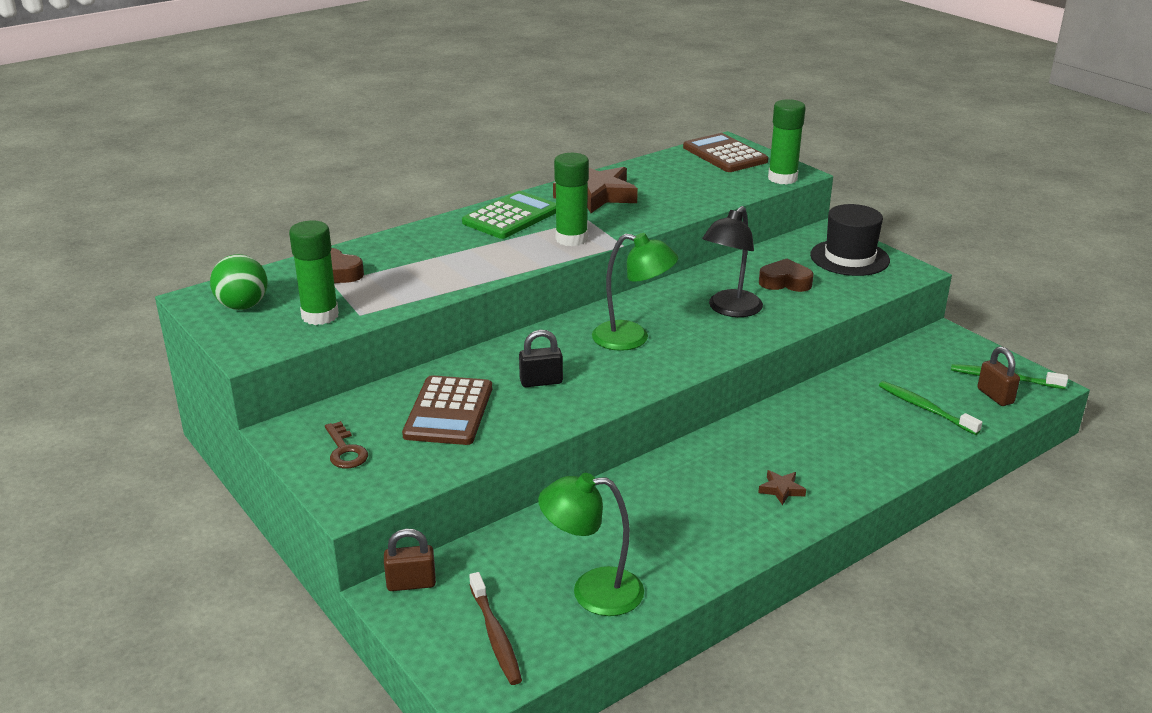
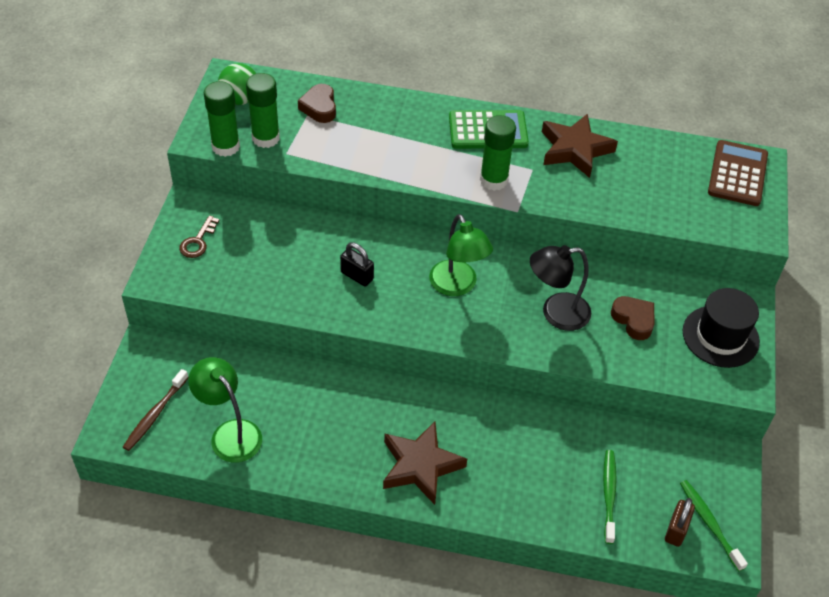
camera: 45 degrees right, 20 degrees up
(411, 583) = (161, 348): brown padlock -> none
(448, 411) = (280, 257): brown calculator -> none
(781, 490) = (420, 466): brown star -> brown star, size x2.30
(782, 178) = (739, 231): green glue stick -> green glue stick (225, 146)

